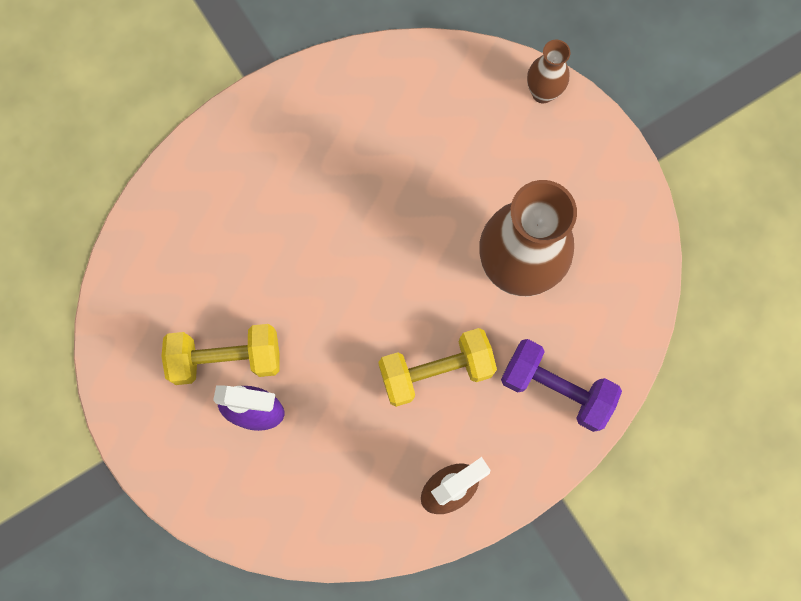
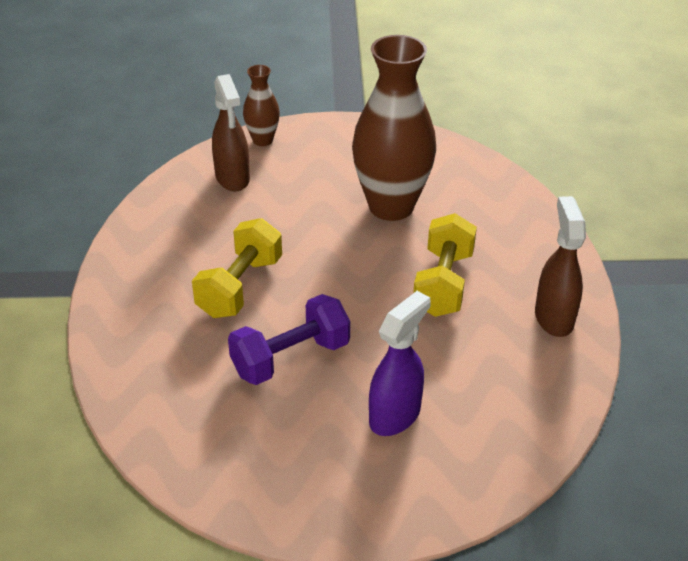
camera: 60 degrees left, 35 degrees down
(226, 358) = (326, 416): yellow dumbbell -> yellow dumbbell (240, 287)
(467, 103) = (232, 178): none -> brown spray bottle
(556, 389) = (506, 225): purple dumbbell -> purple dumbbell (290, 358)

